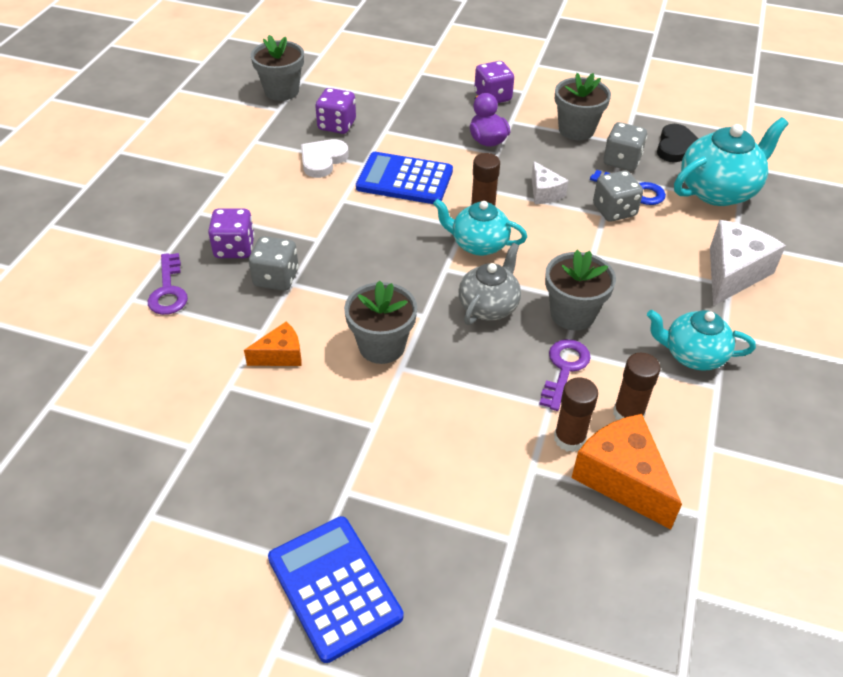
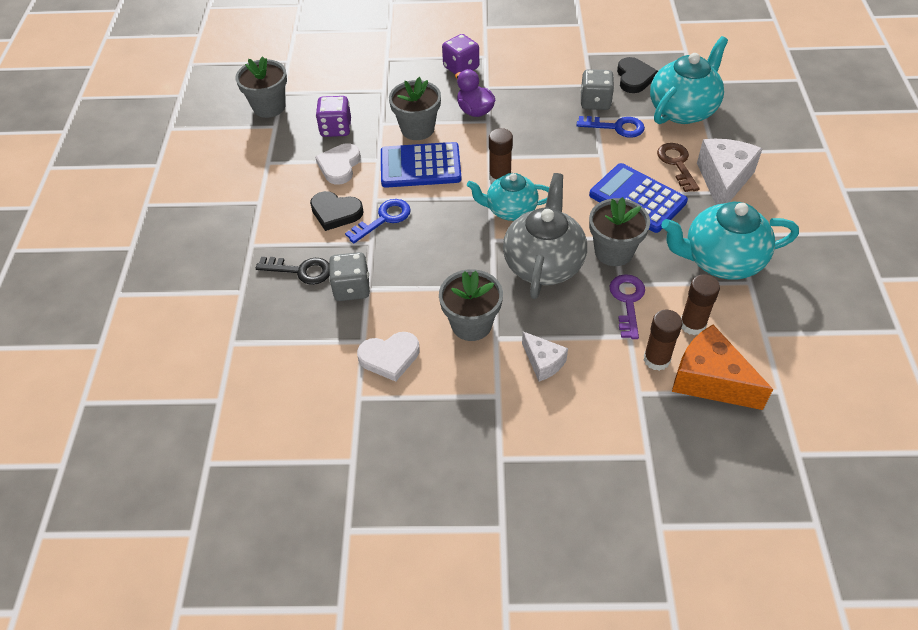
camera: 15 degrees left, 5 degrees up
(168, 290) = (261, 326): purple key -> none
(234, 248) = (301, 270): purple dice -> black key
(280, 355) = (389, 357): orange cheese -> white heart
(296, 202) = (335, 212): none -> black heart
(334, 587) = (528, 540): blue calculator -> blue calculator (637, 198)
(342, 220) = (384, 219): none -> blue key
(489, 306) = (543, 264): grey teapot -> grey teapot, size x1.52
(544, 193) = (544, 148): white cheese -> white cheese (543, 362)
(576, 130) = (545, 82): grey flower pot -> grey flower pot (417, 129)
(614, 210) = (608, 149): grey dice -> none
(686, 243) = (677, 164): none -> brown key
(692, 355) = (721, 260): turquoise teapot -> turquoise teapot, size x1.52

